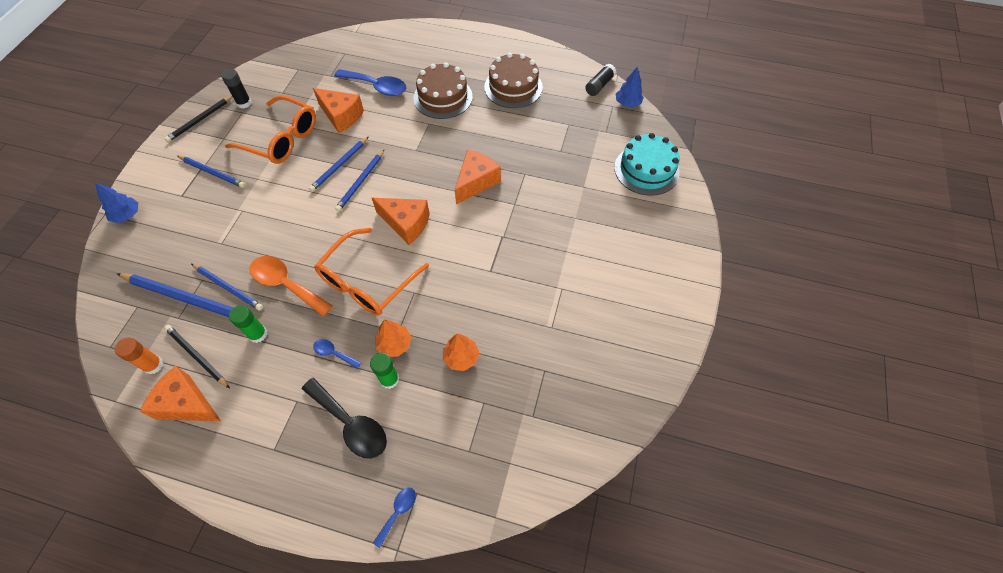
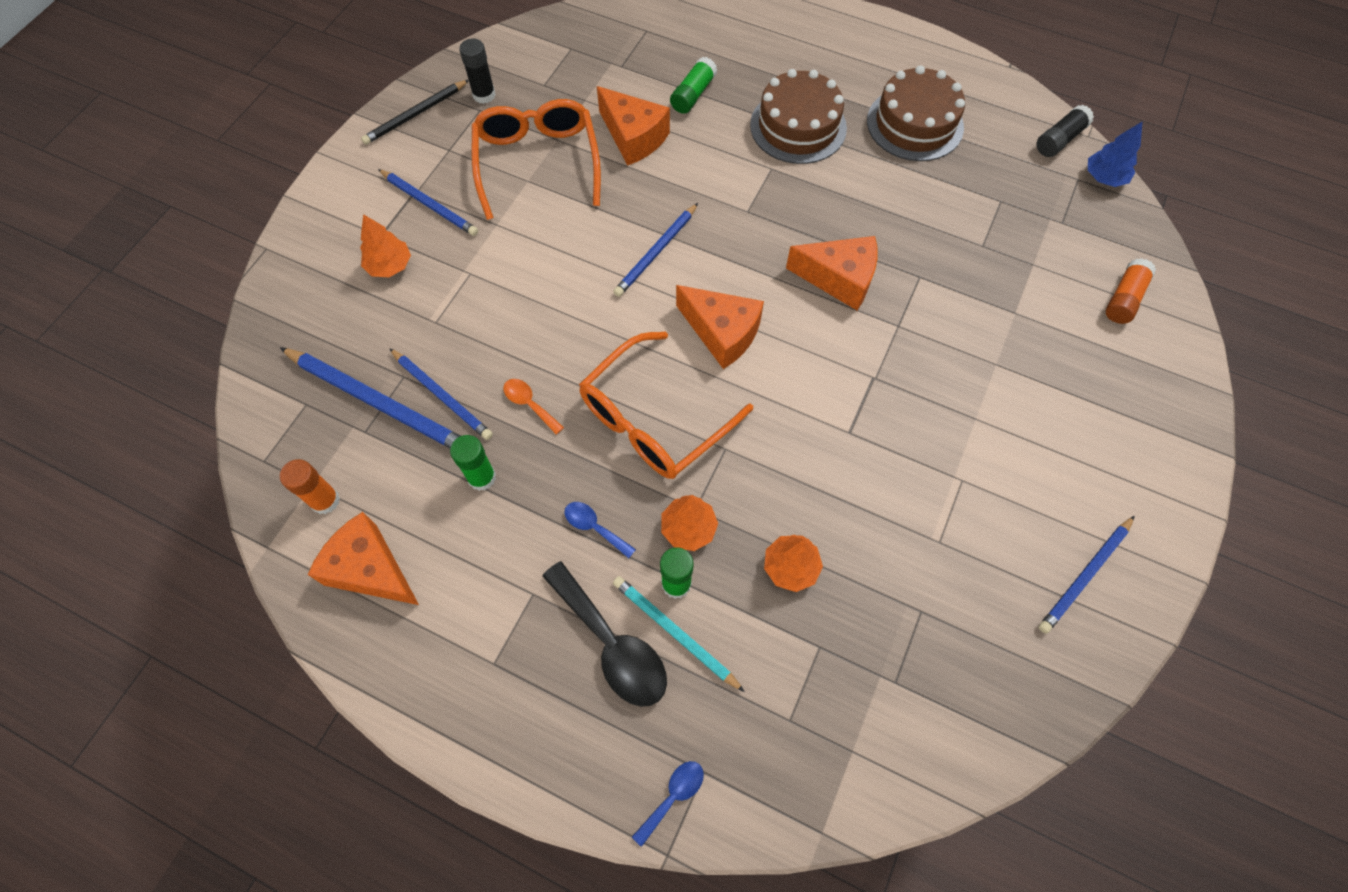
camera: 10 degrees right, 5 degrees up
(127, 215) = (299, 255): blue tree -> none
(188, 213) = (390, 266): none -> orange tree
(197, 356) = (389, 498): black pencil -> none
(281, 139) = (537, 163): orange glasses -> orange glasses turned 135 degrees counterclockwise
(286, 284) = (529, 404): orange spoon -> orange spoon, size x0.50
(339, 165) = (625, 220): blue pencil -> blue pencil (1085, 576)
(376, 87) = (693, 94): blue spoon -> green glue stick
(390, 409) = (674, 632): none -> turquoise pencil
(476, 182) = (839, 279): orange cheese -> orange cheese turned 60 degrees clockwise
(646, 170) = (1124, 298): turquoise cake -> orange glue stick

